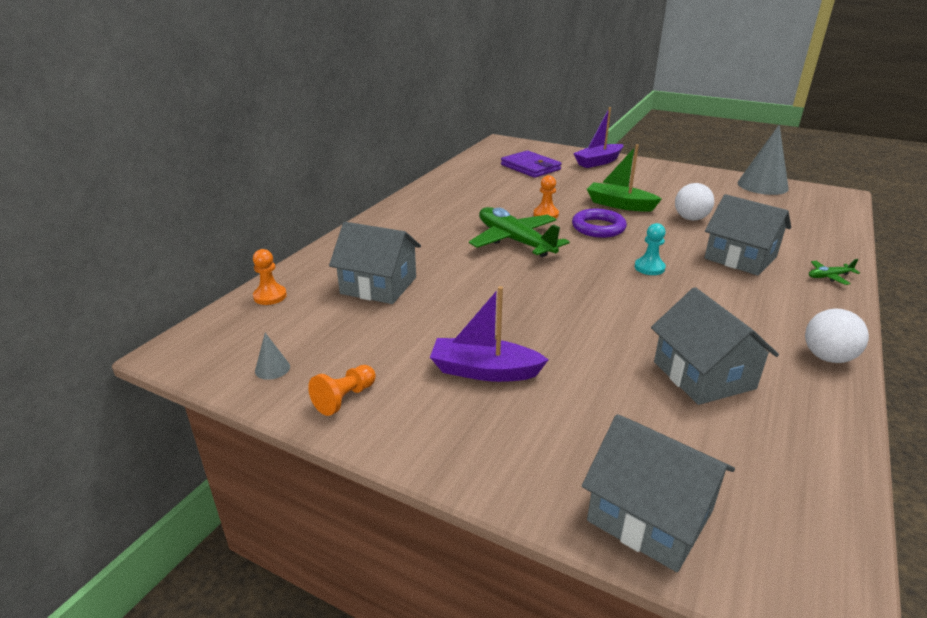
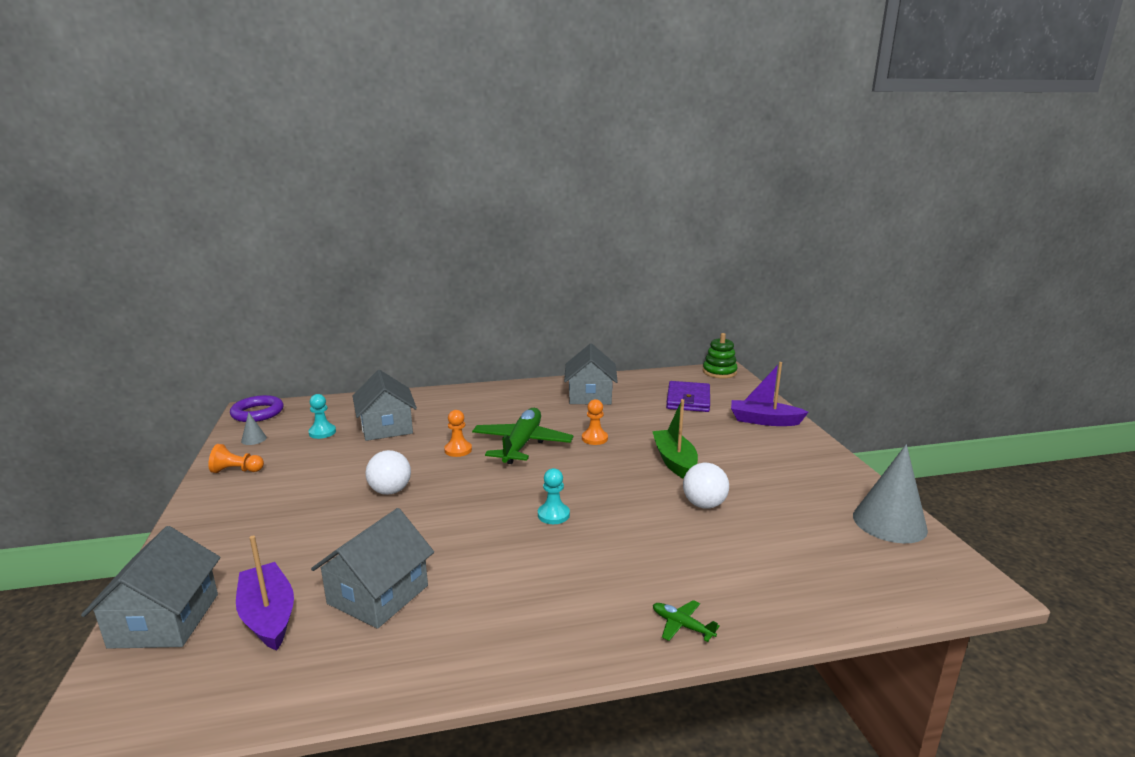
camera: 50 degrees right, 10 degrees down
(270, 296) = (336, 405): orange pawn -> orange pawn (458, 450)
(330, 322) = (322, 432): none -> turquoise pawn
(484, 371) = (305, 501): purple boat -> purple boat (268, 616)
(502, 144) = (719, 372): none -> green stacking toy
(598, 227) = (604, 467): purple ring -> purple ring (257, 413)
(740, 258) = (648, 557): grey house -> grey house (590, 395)
(827, 357) = (478, 661): white ball -> white ball (390, 491)

